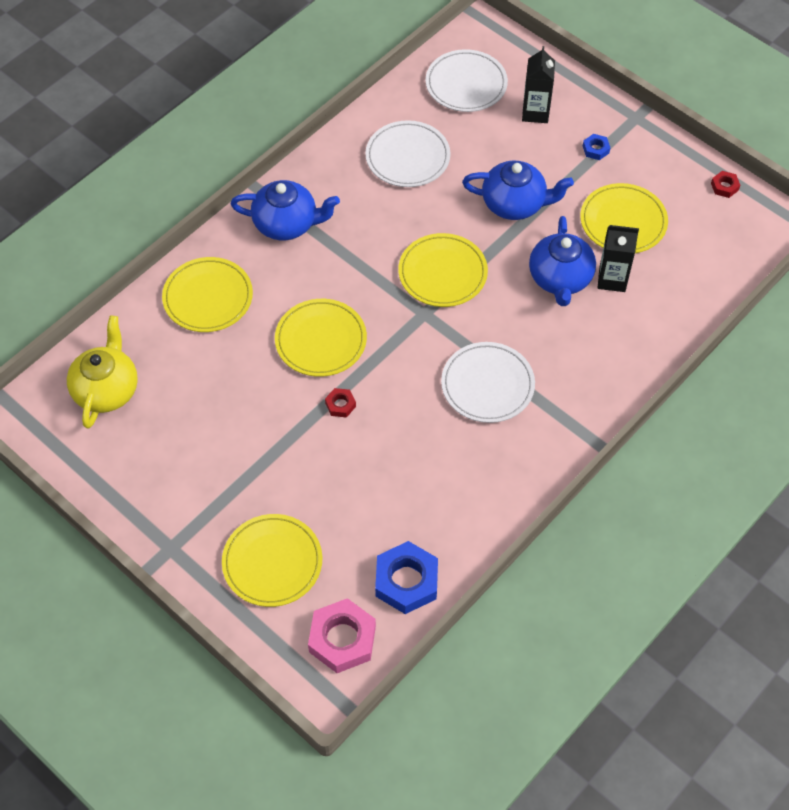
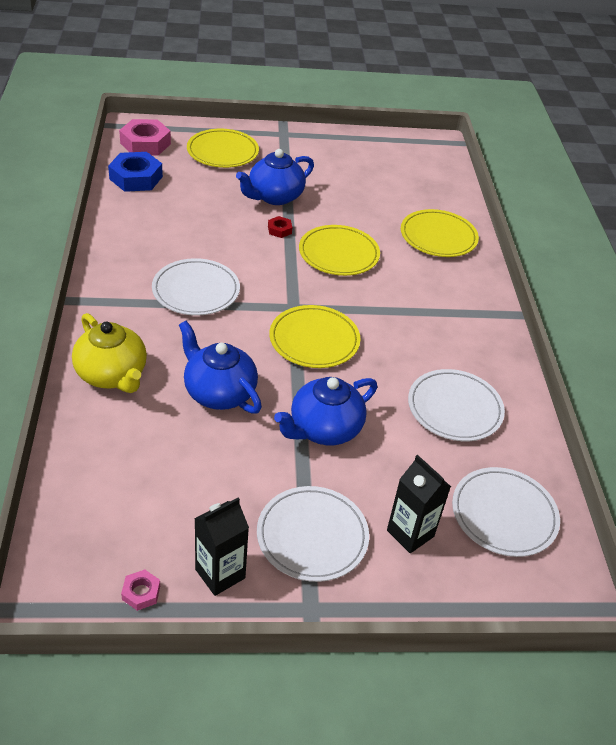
camera: 130 degrees right, 15 degrees down
(107, 390) = (417, 170): yellow teapot -> yellow teapot (112, 375)
(286, 224) = (461, 304): blue teapot -> blue teapot (274, 196)
(595, 149) = (312, 536): blue nut -> white plate
(612, 279) = (174, 420): black carton -> black carton (220, 574)
(623, 221) = (213, 478): yellow plate -> none
(724, 186) = (141, 593): red nut -> pink nut

